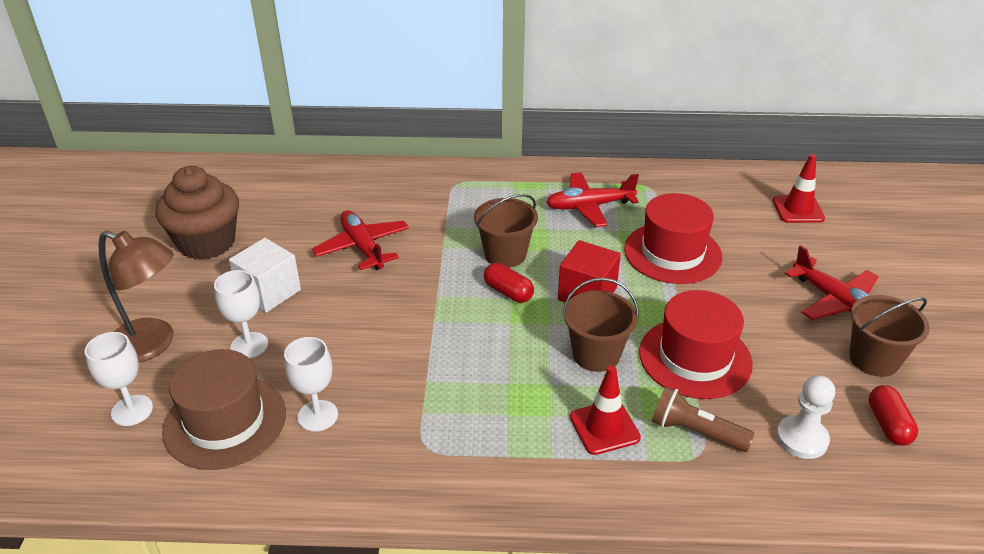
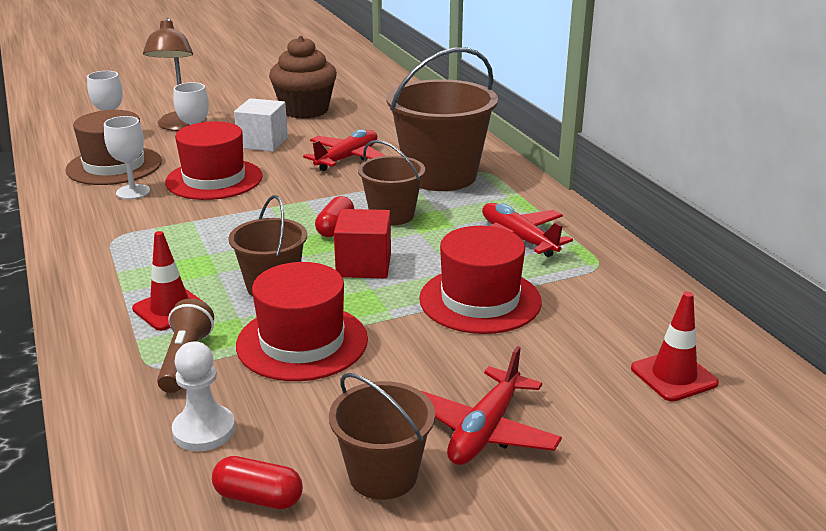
camera: 65 degrees right, 10 degrees down
(336, 346) = (214, 179): none -> red hat
(447, 207) = (440, 176): none -> brown bucket
(888, 425) = (258, 497): red capsule -> red capsule turned 45 degrees clockwise

